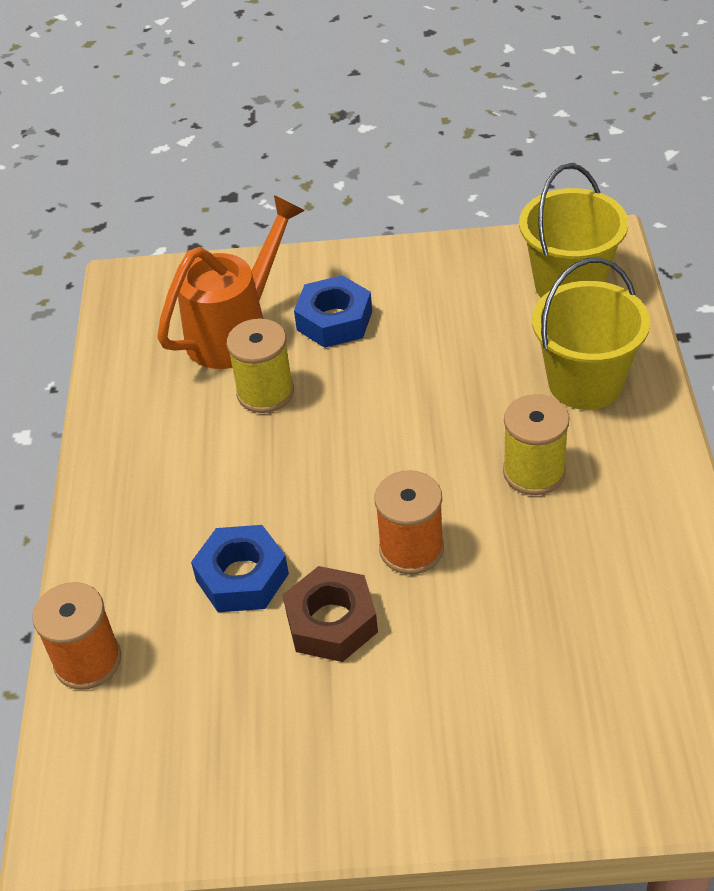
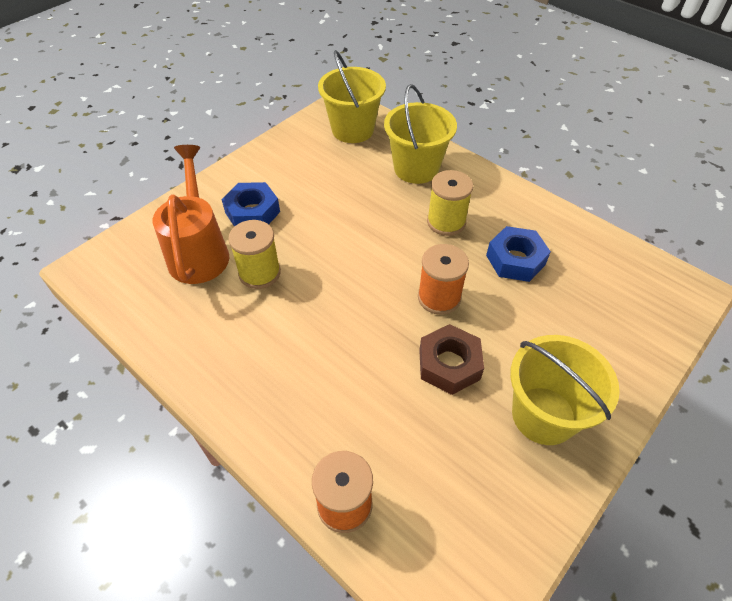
camera: 50 degrees left, 5 degrees up
(242, 577) = (373, 379): blue nut -> blue nut (515, 260)
(359, 747) = (543, 415): none -> yellow bucket

